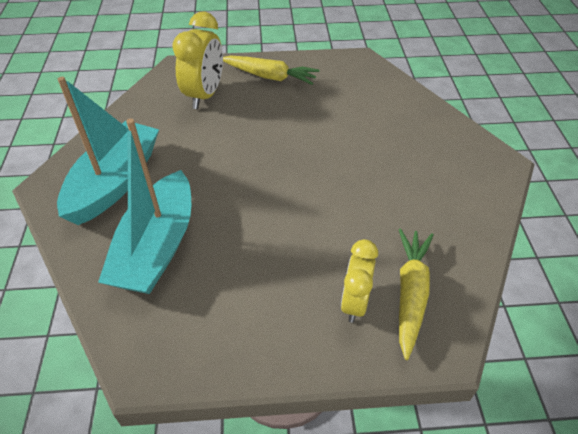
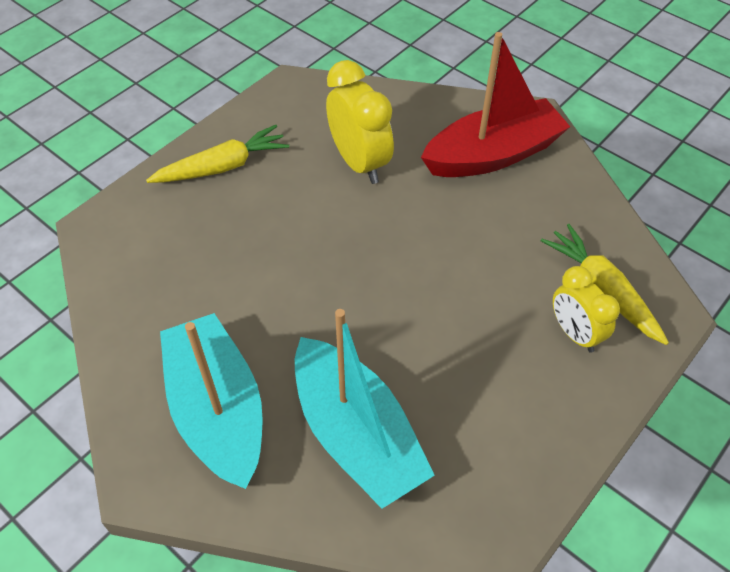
camera: 45 degrees left, 5 degrees up
(205, 95) = (179, 239): yellow clock -> yellow clock (359, 163)
(439, 166) = (493, 155): none -> red boat

